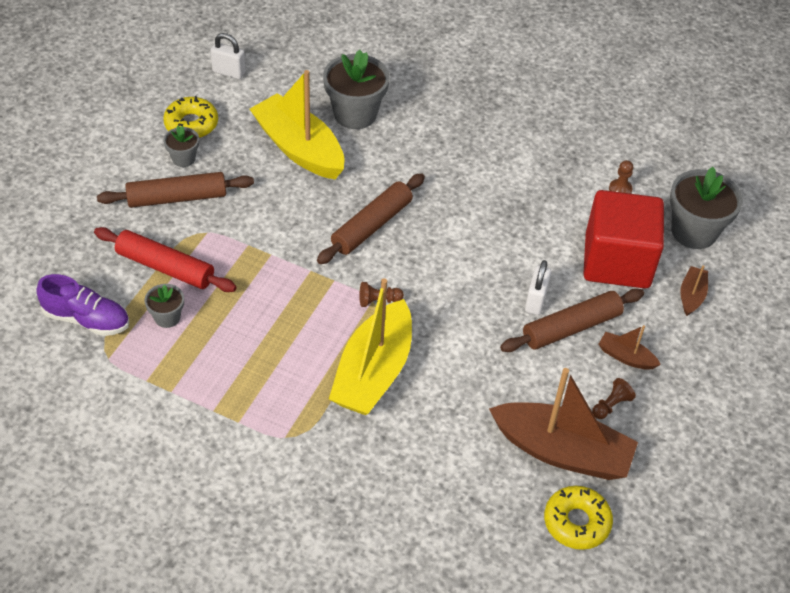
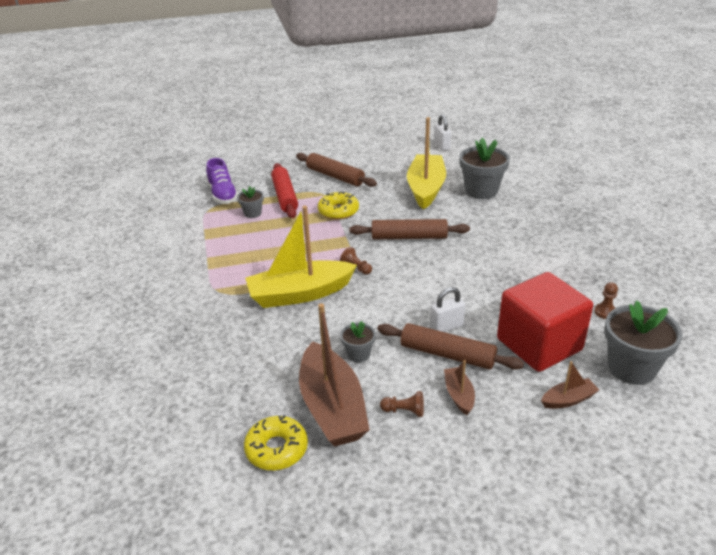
camera: 55 degrees right, 15 degrees down
(183, 158) = (363, 165): grey flower pot -> grey flower pot (358, 354)
(191, 124) = (389, 155): yellow donut -> yellow donut (338, 211)

